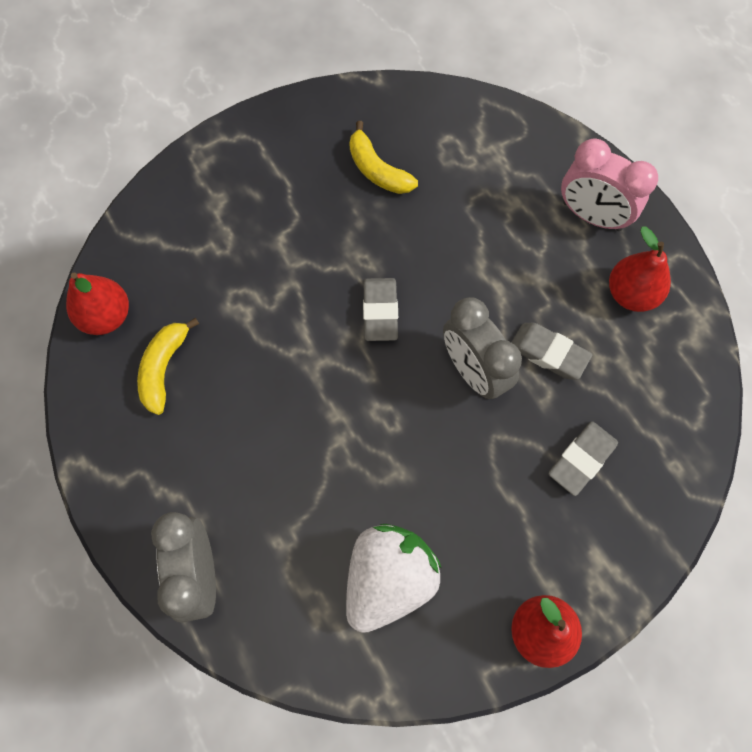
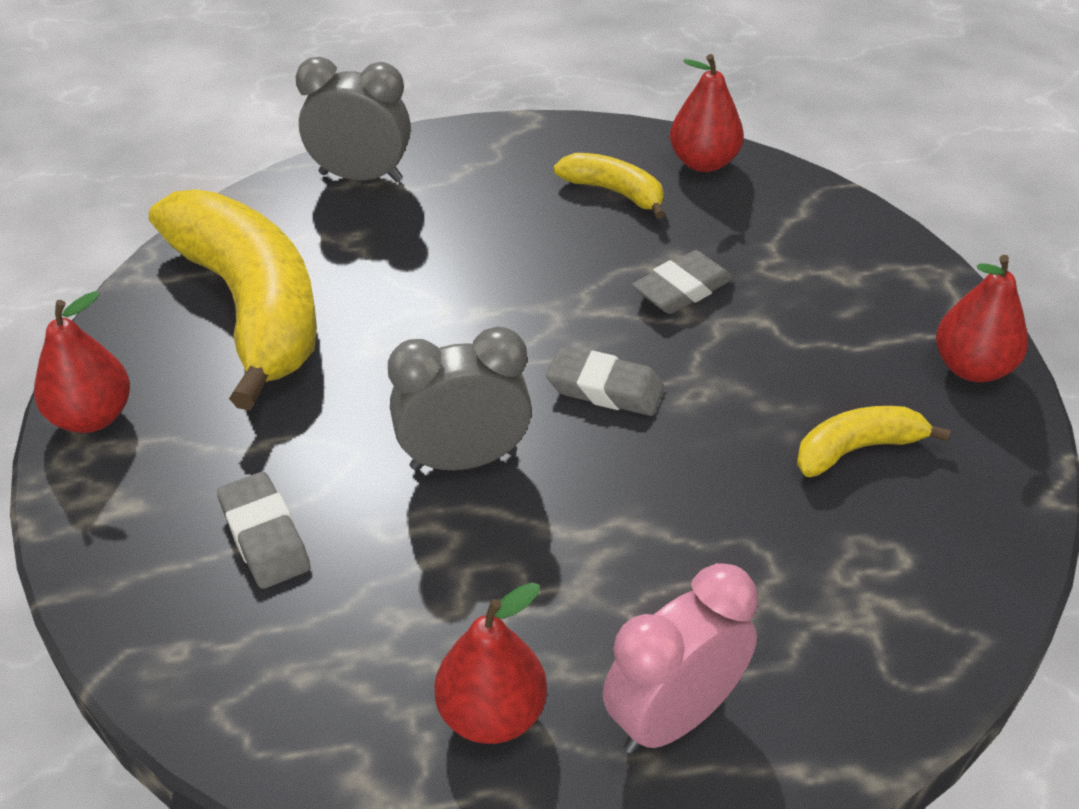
camera: 110 degrees right, 25 degrees down
(285, 124) = (972, 368): none -> red pear
(388, 579) = (251, 307): white strawberry -> yellow banana
(548, 353) = (445, 556): grey eraser -> grey eraser (682, 289)

